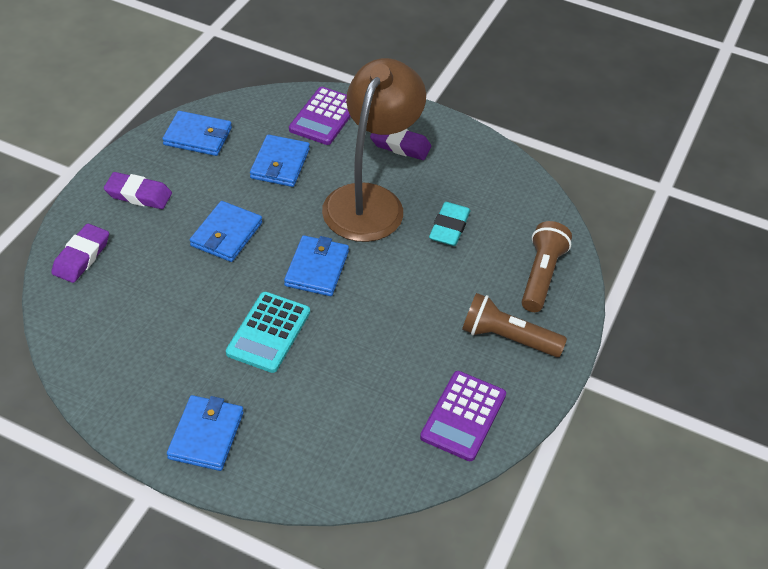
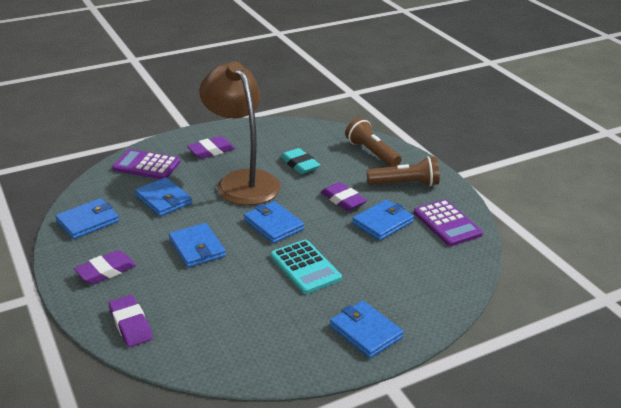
camera: 50 degrees left, 15 degrees down
(324, 117) = (146, 165): purple calculator -> purple calculator turned 135 degrees clockwise
(407, 356) = (383, 223): none -> blue wallet
(417, 300) = (343, 200): none -> purple eraser
(507, 338) = (405, 184): brown flashlight -> brown flashlight turned 150 degrees counterclockwise

